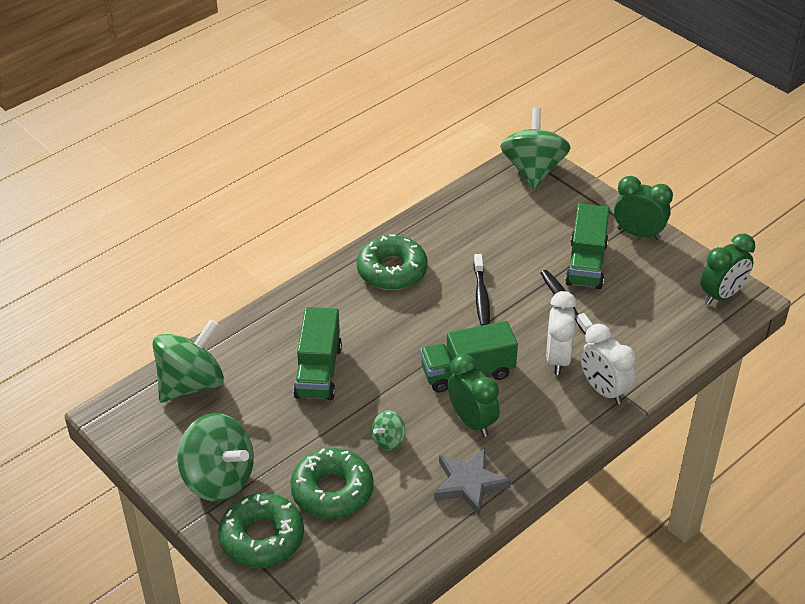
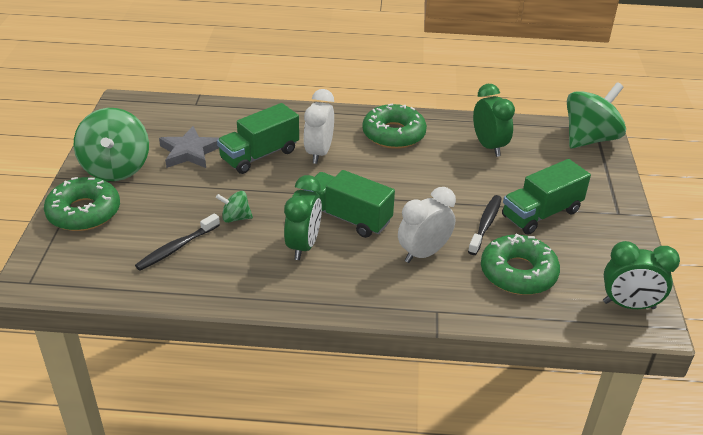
camera: 45 degrees right, 5 degrees down
(191, 384) = (184, 115): green spinning top -> none
(332, 491) = (159, 219): green donut -> green donut (518, 273)
(469, 484) = (240, 278): grey star -> grey star (190, 152)
(481, 296) = (429, 184): black toothbrush -> black toothbrush (176, 248)
(603, 390) = (426, 295): white clock -> white clock (319, 153)
(638, 234) = (616, 222): green clock -> green clock (489, 146)

